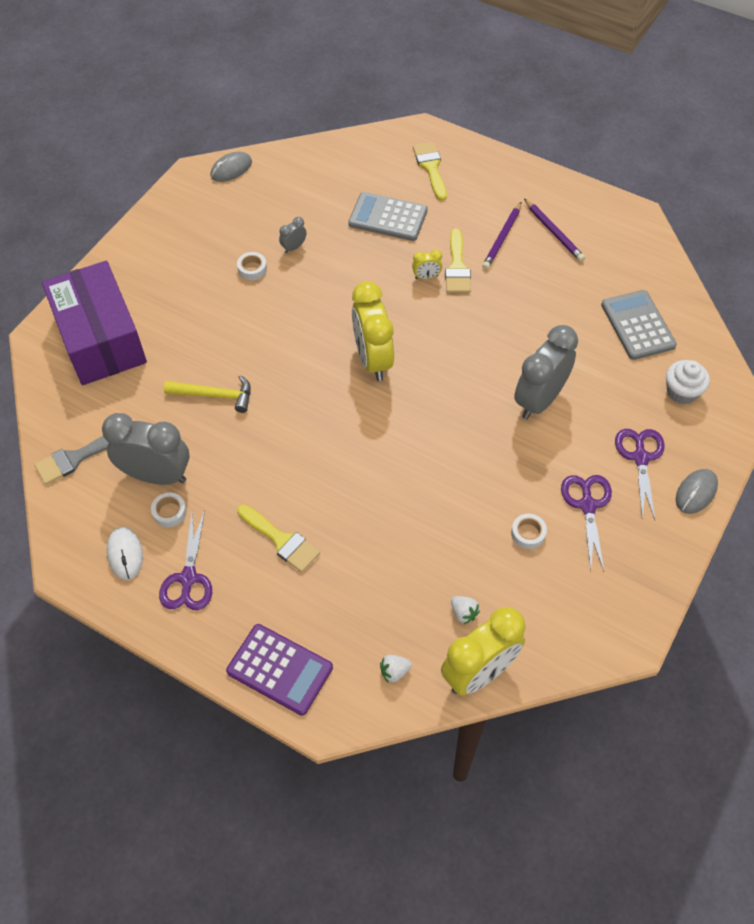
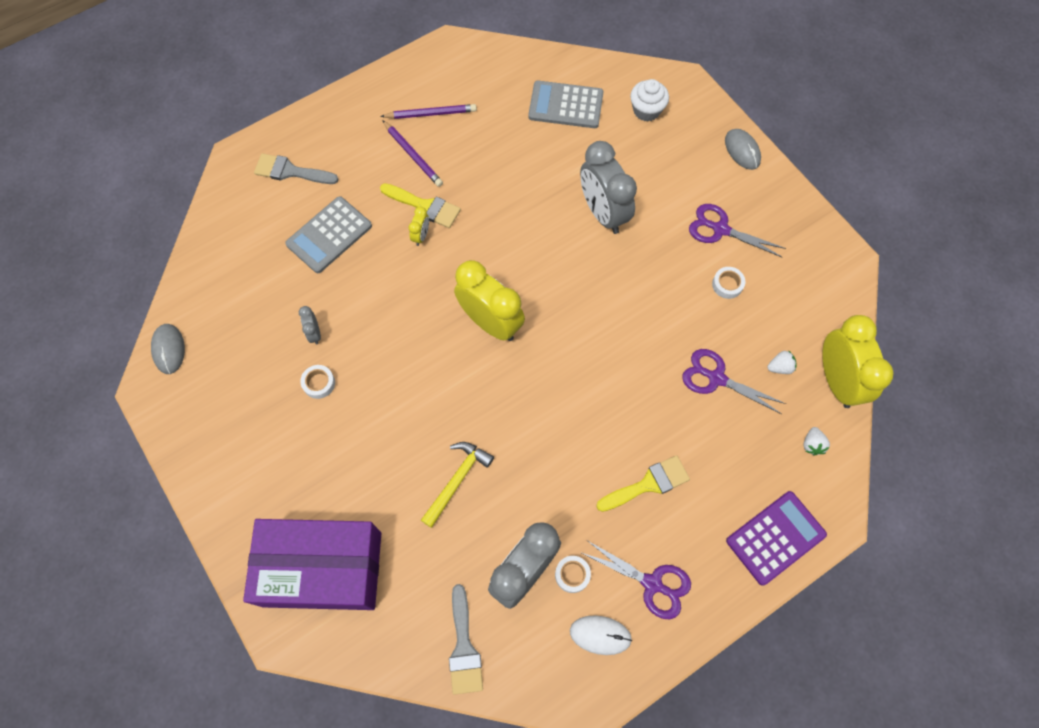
camera: 65 degrees left, 10 degrees up
(373, 359) = (490, 322): yellow clock -> yellow clock turned 150 degrees counterclockwise
(430, 167) = (290, 171): yellow brush -> grey brush
(640, 458) = (694, 170): purple scissors -> purple scissors (716, 378)

